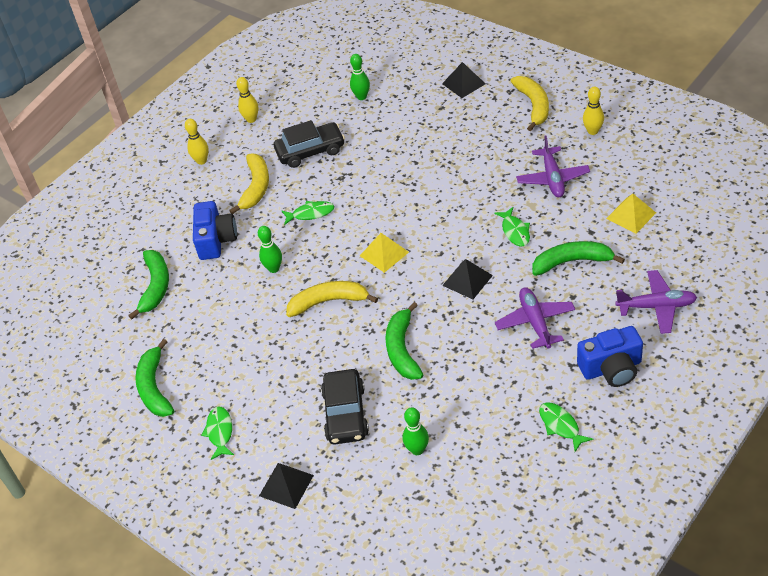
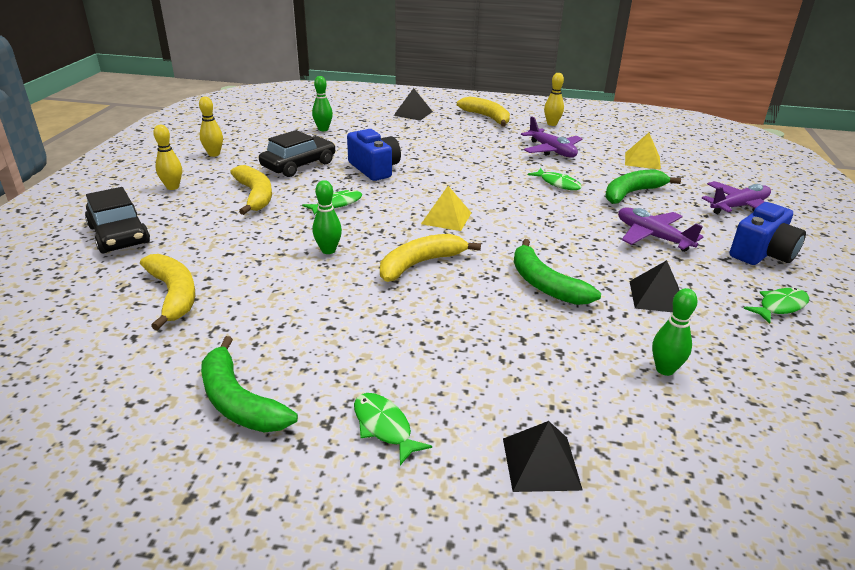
camera: 35 degrees left, 15 degrees down
(155, 286) = (174, 295): green banana -> yellow banana
(216, 240) = (234, 241): blue camera -> blue camera (374, 169)
(345, 414) = (541, 358): black car -> black car (119, 235)
(467, 280) = (552, 221): black pyramid -> black pyramid (657, 297)
(560, 425) = (780, 306): green fish -> green fish turned 120 degrees clockwise

